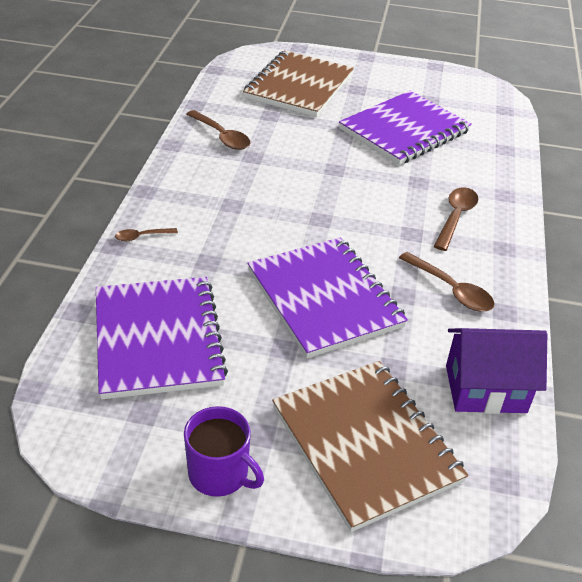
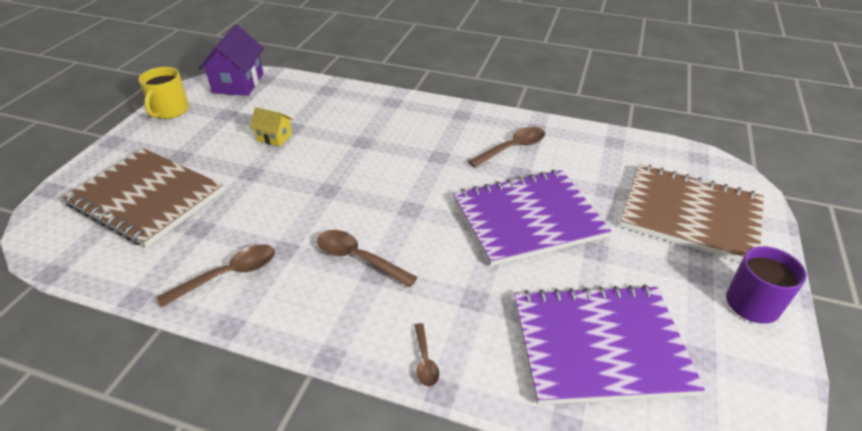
camera: 80 degrees left, 0 degrees up
(365, 444) = (690, 215): brown notebook -> brown notebook turned 45 degrees clockwise
(404, 130) = (274, 137): purple notebook -> yellow house
(421, 72) = (170, 111): none -> yellow mug
(455, 217) = (418, 130): brown spoon -> brown spoon (358, 258)
(485, 389) = (618, 150): purple house -> purple house (238, 83)

